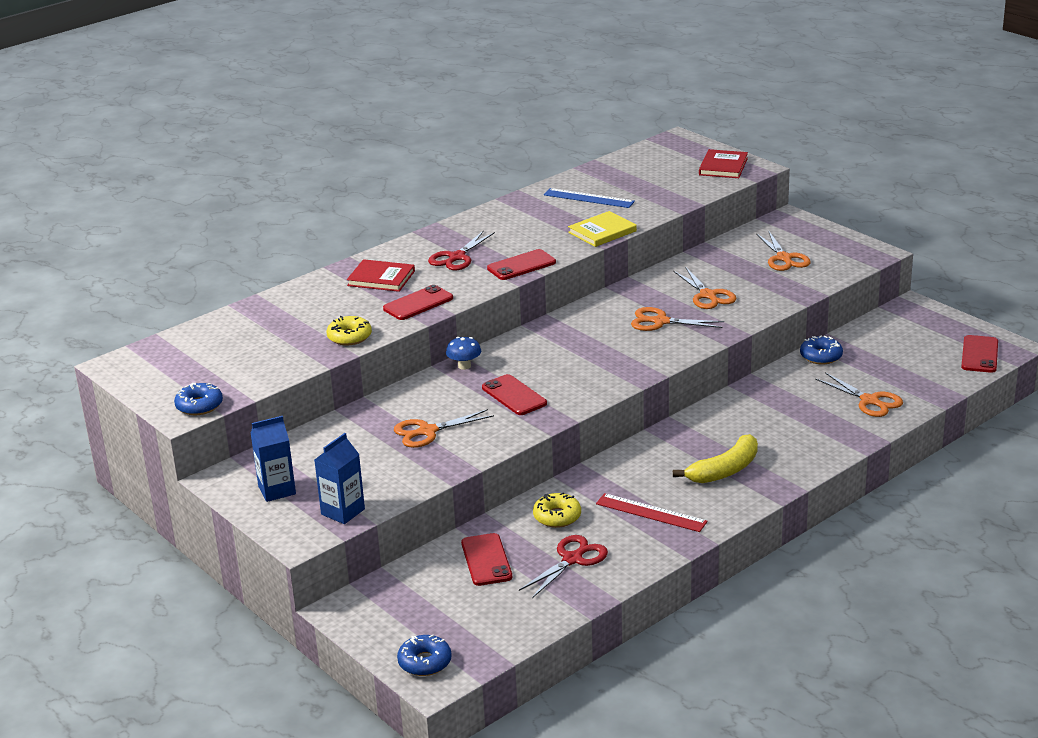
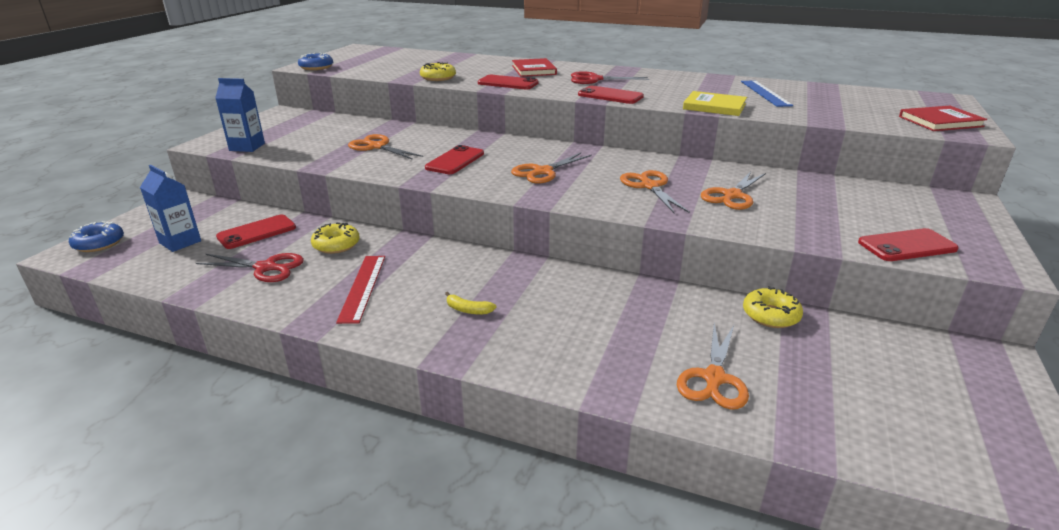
camera: 60 degrees right, 0 degrees up
(277, 490) = (272, 126): blue carton -> blue carton (180, 242)
(464, 366) = (487, 137): blue mushroom -> none
(724, 470) = (468, 310): yellow banana -> yellow banana, size x0.47
(784, 258) = (876, 215): orange scissors -> orange scissors (543, 172)
(821, 356) = (770, 315): blue donut -> yellow donut
(980, 354) = (975, 460): red phone -> red phone (907, 246)

